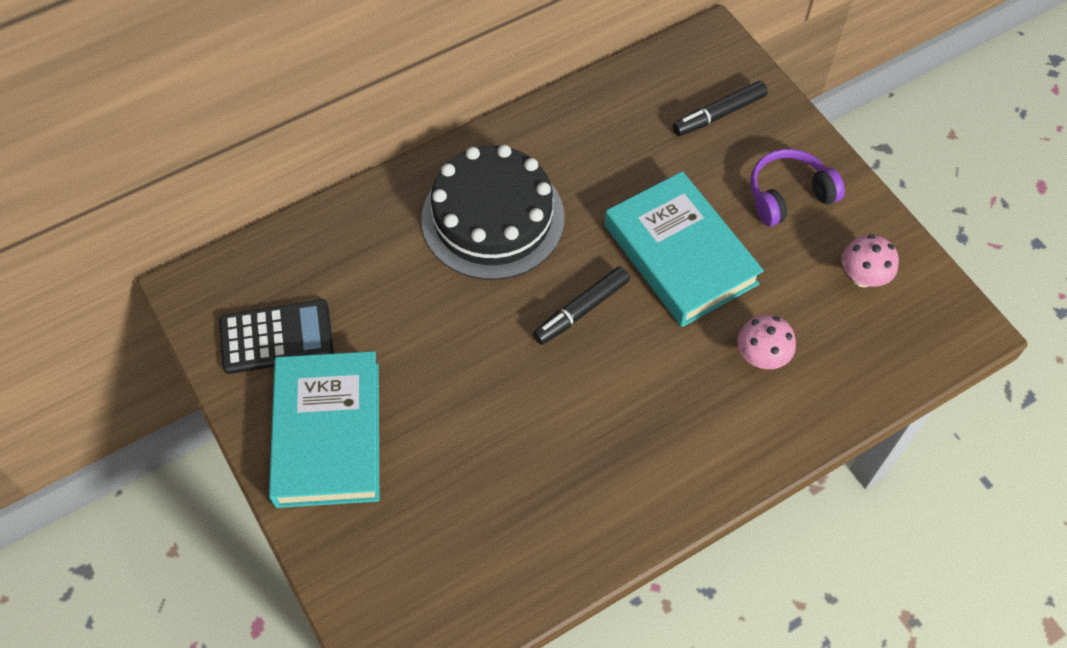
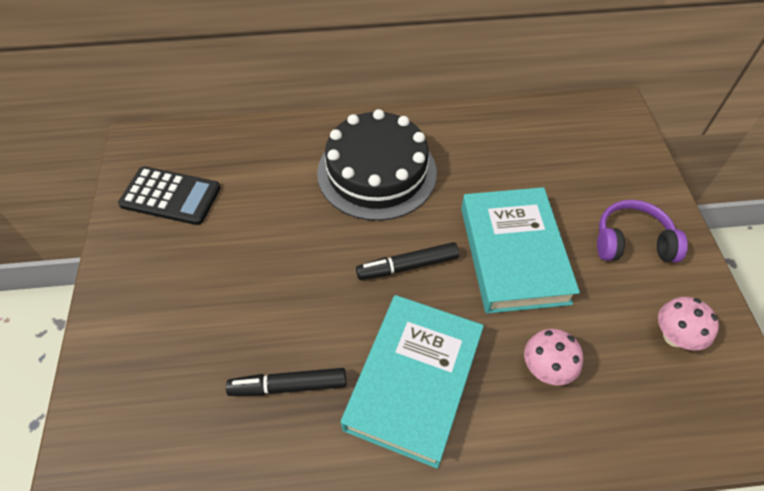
camera: 25 degrees right, 5 degrees down
(327, 434) = (158, 280): turquoise book -> turquoise book (413, 381)
(718, 114) = (597, 160): black marker -> black marker (288, 386)

